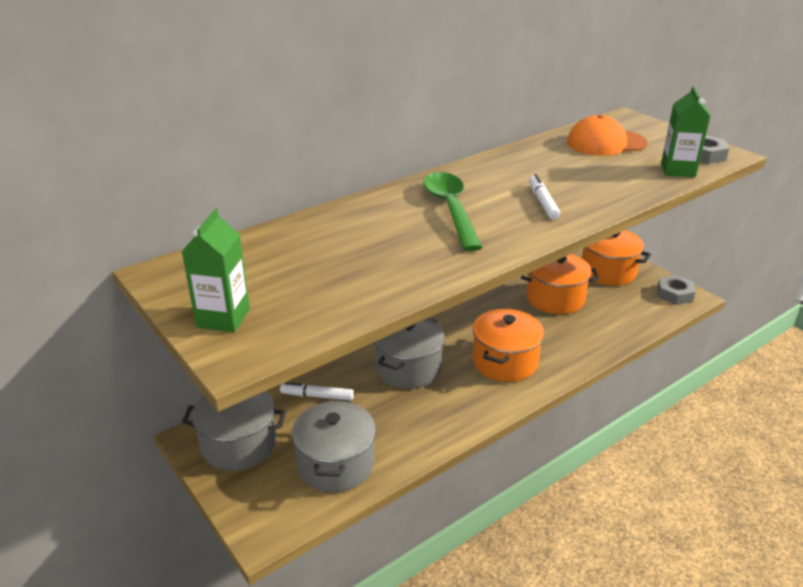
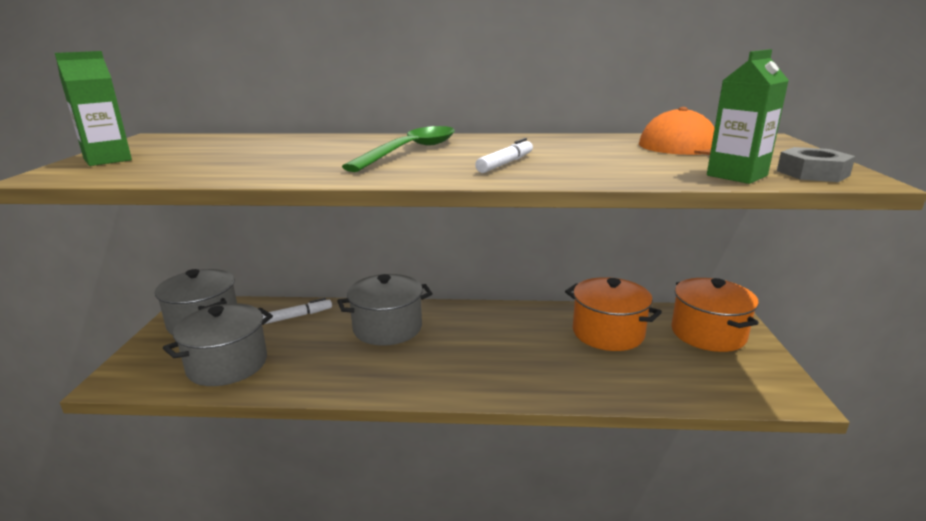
camera: 40 degrees right, 10 degrees down
(317, 396) = (297, 316): white marker -> white marker turned 105 degrees clockwise
(505, 362) = (473, 360): orange pot -> none
(674, 294) = (772, 385): grey nut -> none

